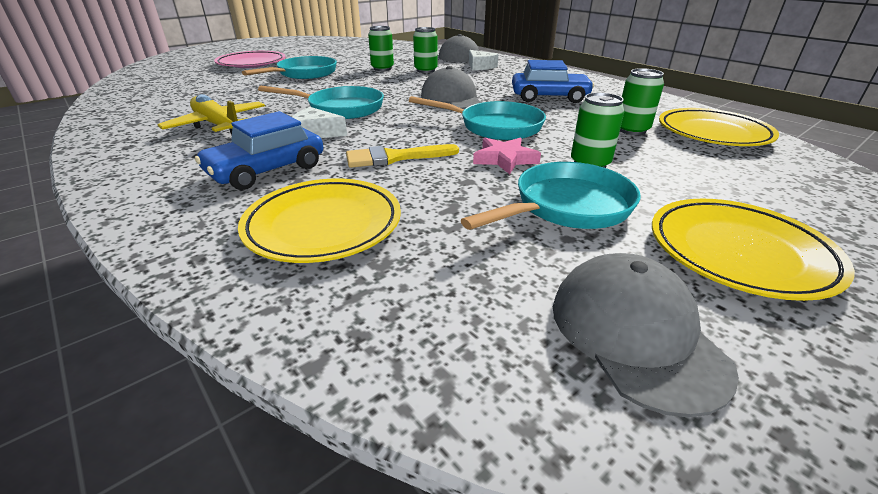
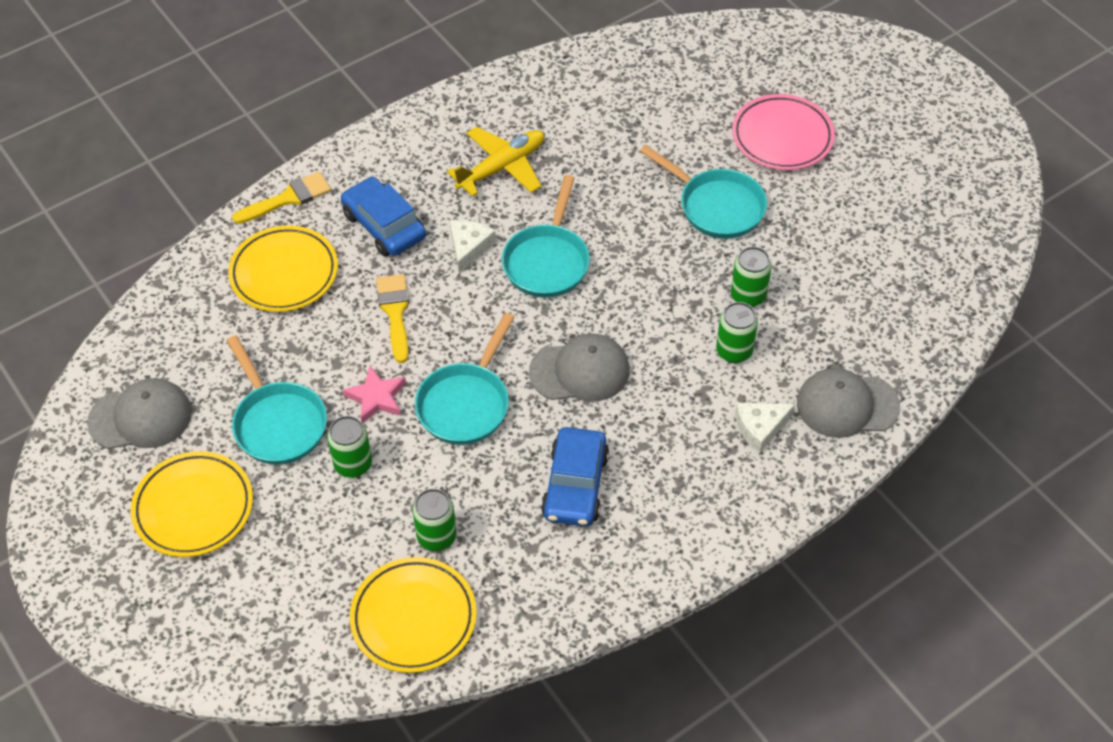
camera: 95 degrees right, 20 degrees up
(175, 236) = (288, 198): none -> yellow brush

